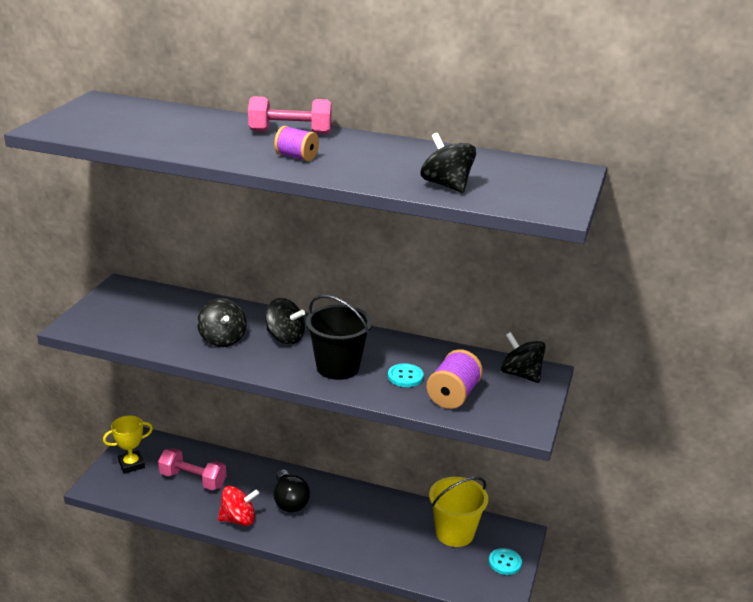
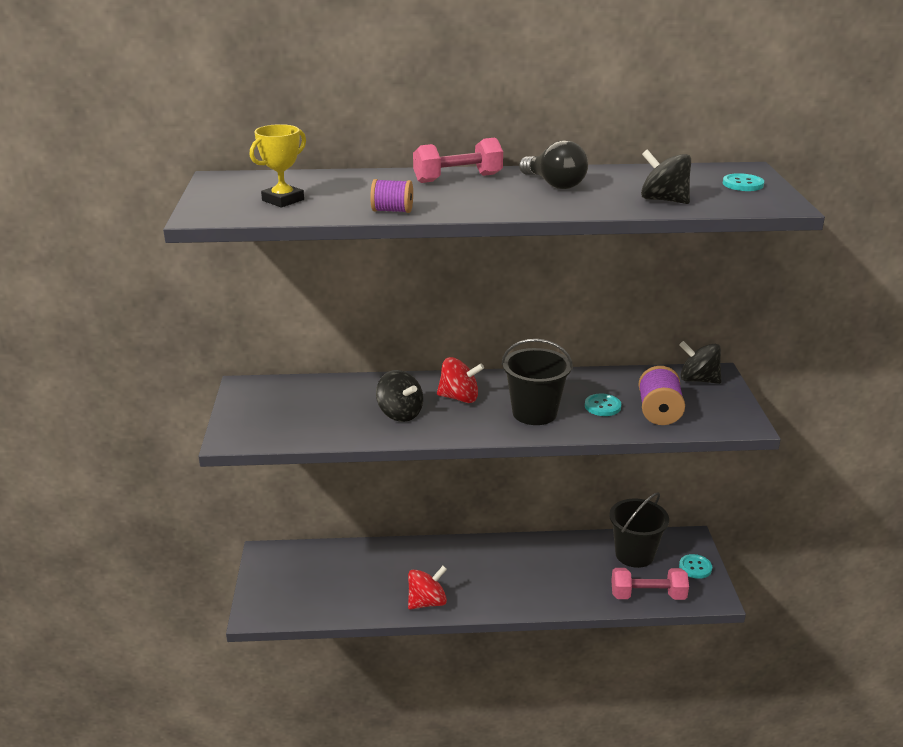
camera: 20 degrees left, 0 degrees up
(131, 464) = (277, 581): yellow trophy -> yellow trophy (283, 200)
(193, 480) = (353, 578): pink dumbbell -> pink dumbbell (648, 595)
(285, 337) = (459, 398): black spinning top -> red spinning top
(289, 501) = (464, 571): black light bulb -> black light bulb (554, 184)
(296, 157) = (497, 199): purple spool -> purple spool (392, 211)
(454, 533) = (634, 554): yellow bucket -> black bucket
(547, 184) = (742, 184): none -> turquoise button

